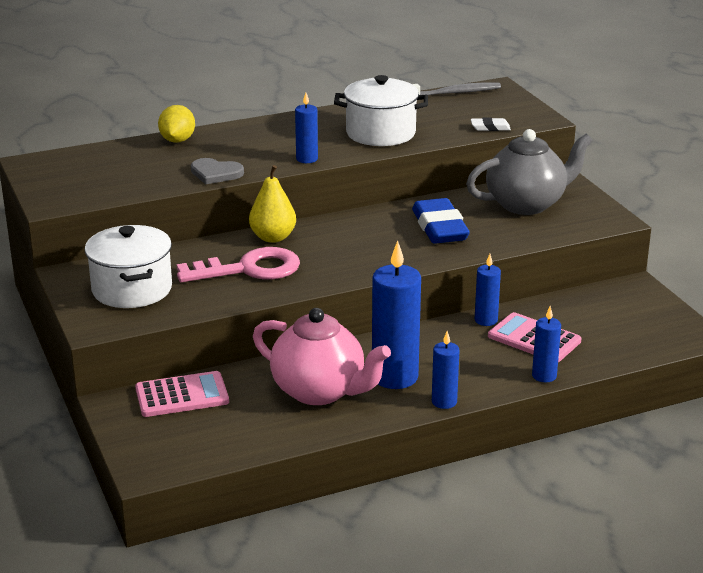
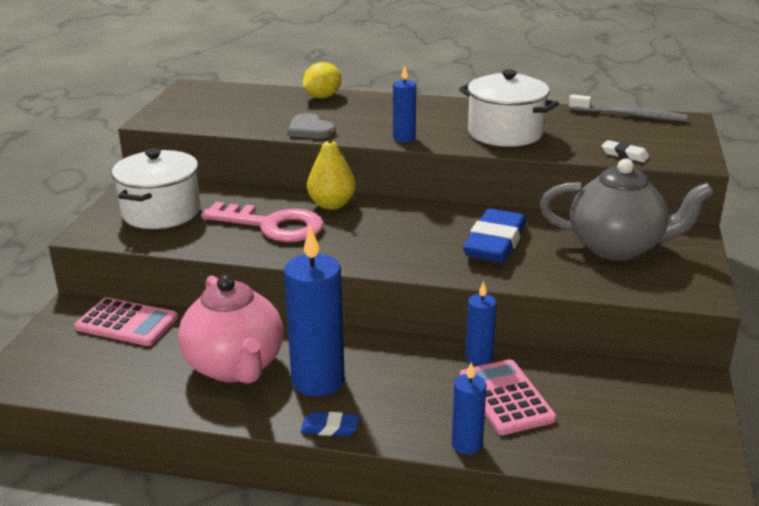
camera: 35 degrees right, 0 degrees up
(444, 402) = (330, 428): blue candle -> blue eraser

